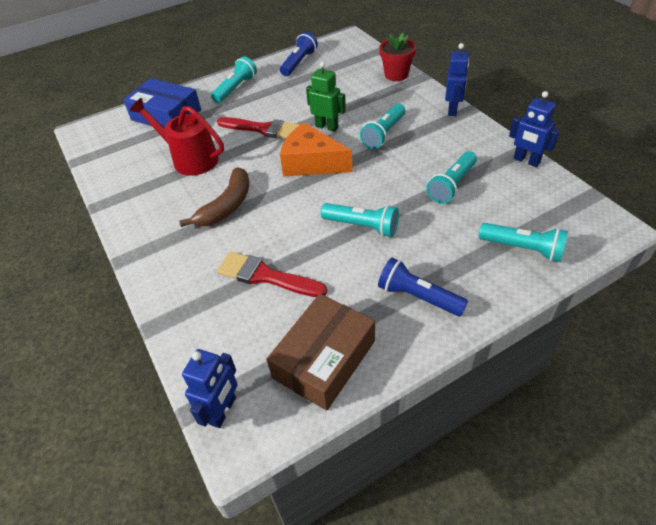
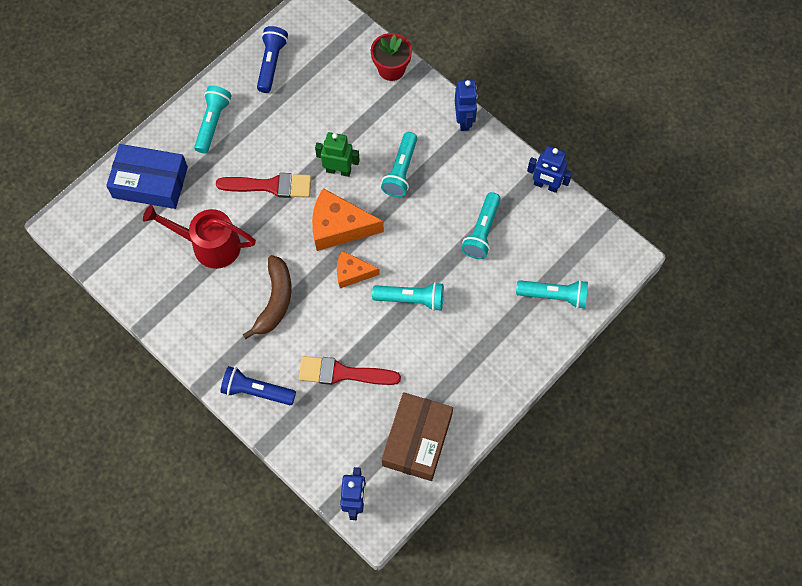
camera: 20 degrees left, 20 degrees up
(310, 197) = (352, 273): none -> orange cheese
(418, 297) = (476, 365): blue flashlight -> blue flashlight (256, 391)

